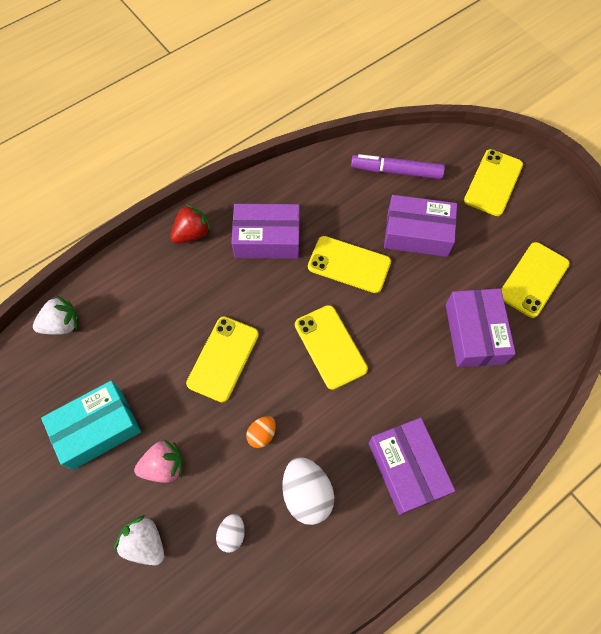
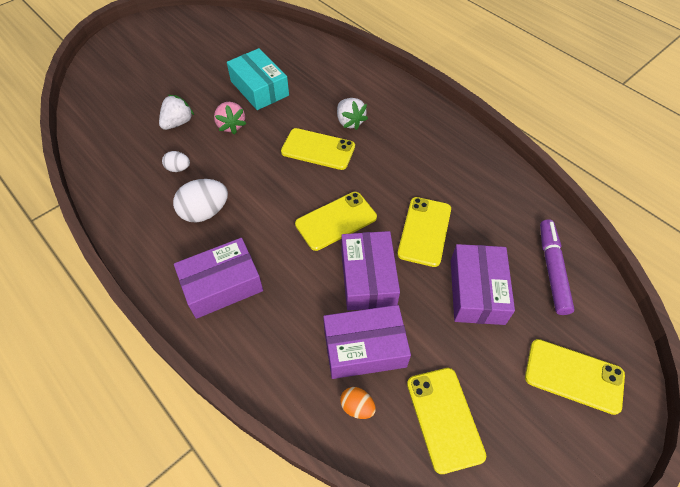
camera: 85 degrees right, 10 degrees down
(62, 324) = (337, 59): white strawberry -> white strawberry (350, 122)
(192, 233) = (430, 118): red strawberry -> none
(262, 434) = (254, 179): orange egg -> orange egg (357, 407)
(267, 239) = (438, 167): purple box -> purple box (368, 278)
(533, 279) = (444, 418): yellow phone -> yellow phone turned 45 degrees clockwise

